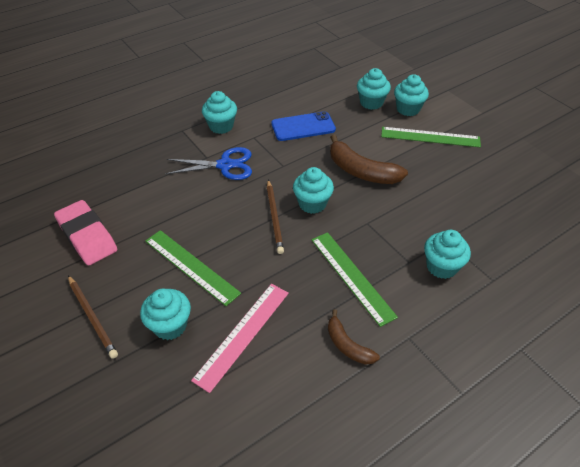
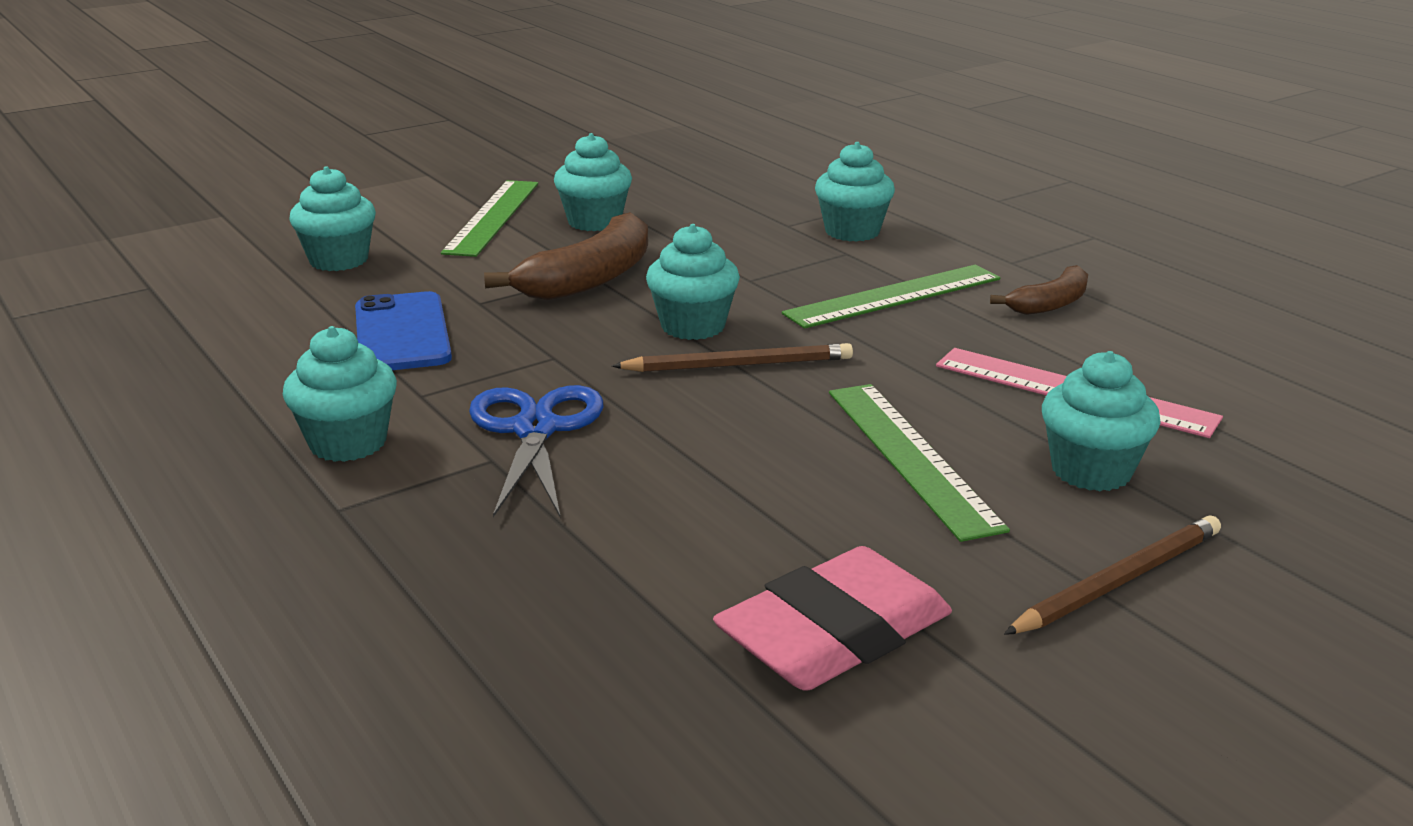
camera: 90 degrees left, 20 degrees down
(191, 266) = (911, 456): green ruler -> green ruler turned 60 degrees counterclockwise
(408, 109) = (384, 229): turquoise cupcake -> turquoise cupcake (594, 222)

